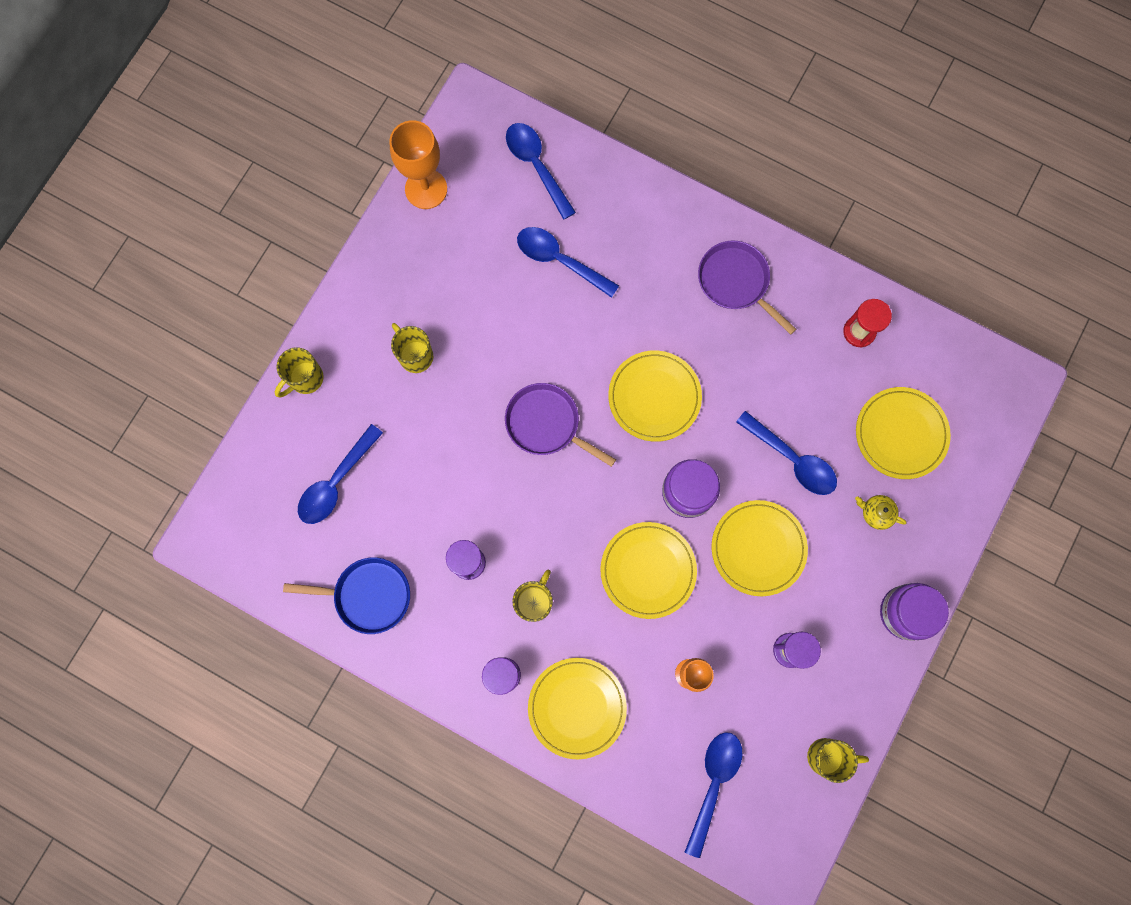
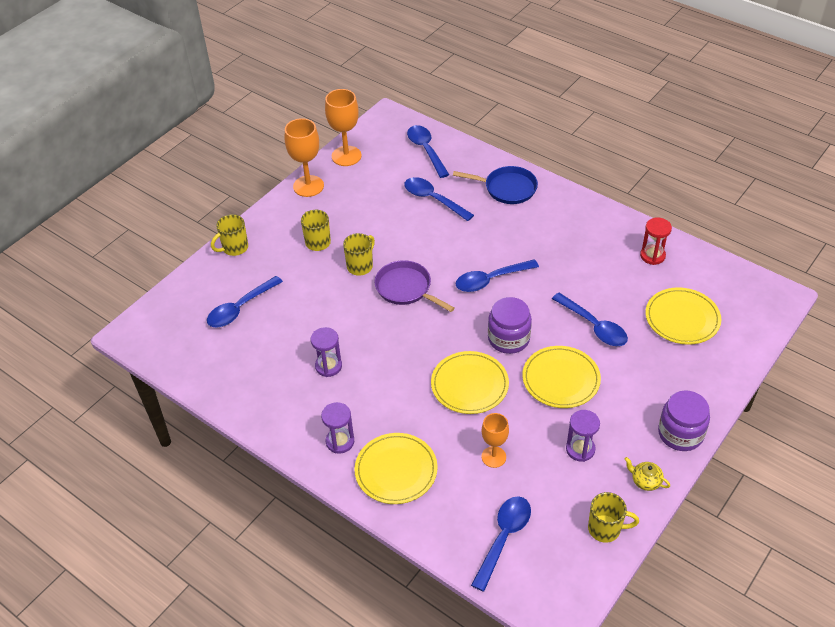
camera: 10 degrees right, 30 degrees down
(368, 595) = (245, 379): blue pan -> blue pan (507, 188)
(383, 253) = (308, 186): none -> orange goblet
(534, 602) = (375, 396): yellow mug -> yellow mug (360, 266)
(654, 397) = (490, 280): yellow plate -> blue spoon
(736, 282) = (561, 221): purple pan -> none
(876, 513) = (659, 366): yellow teapot -> yellow teapot (645, 481)

